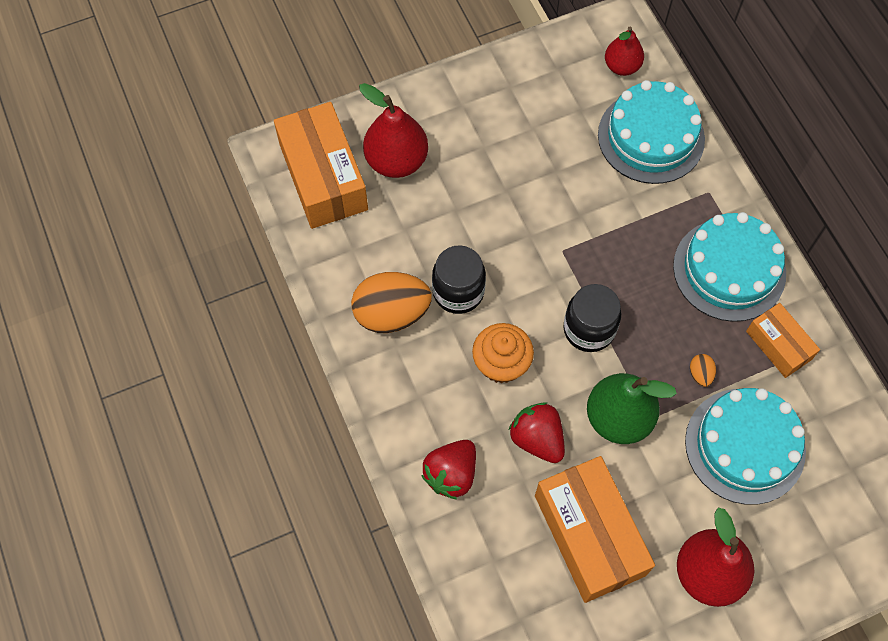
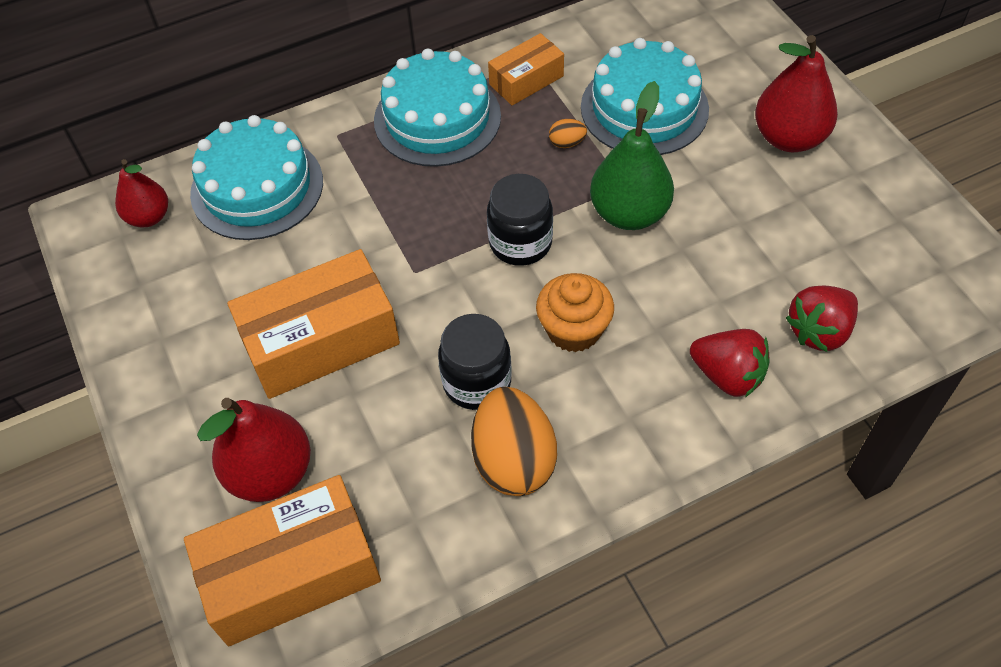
camera: 90 degrees left, 10 degrees down
(537, 439) = (667, 289): red strawberry -> red strawberry (819, 331)
(589, 535) = (772, 237): orange box -> orange box (321, 341)

